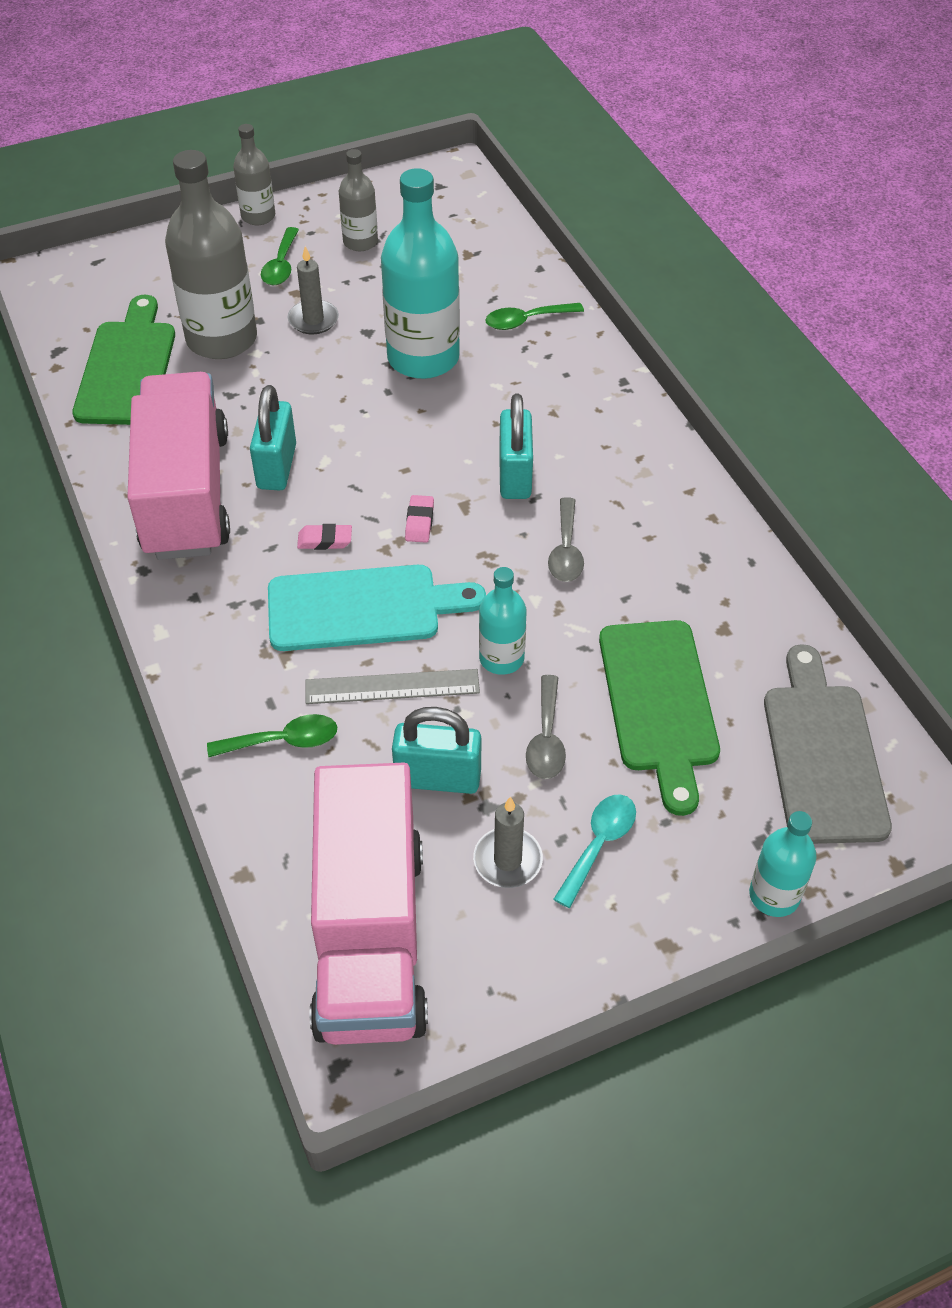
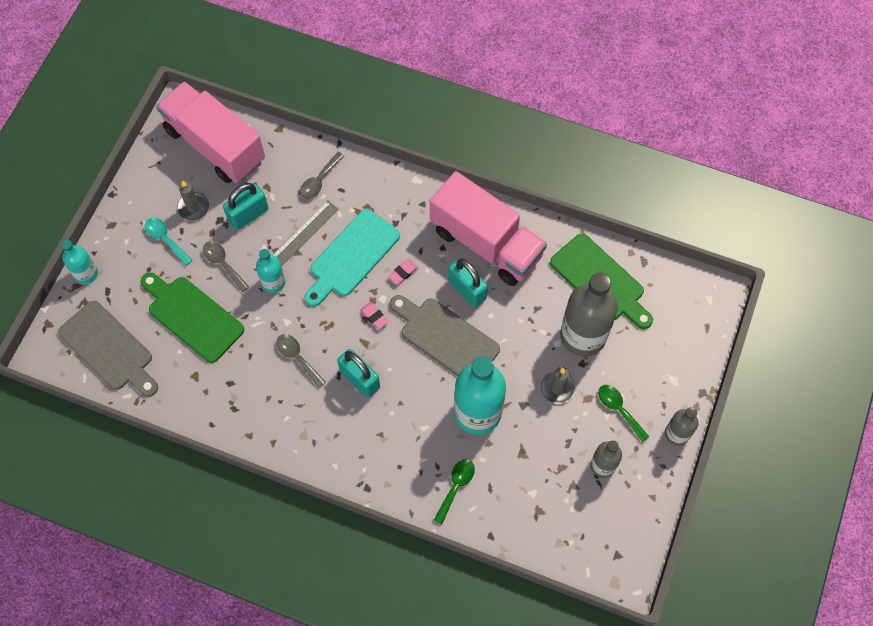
camera: 135 degrees right, 15 degrees up
(283, 741) = (319, 180): green spoon -> grey spoon
(365, 442) = (445, 338): none -> grey cutting board
(598, 845) = (166, 239): turquoise spoon -> turquoise spoon turned 150 degrees clockwise

